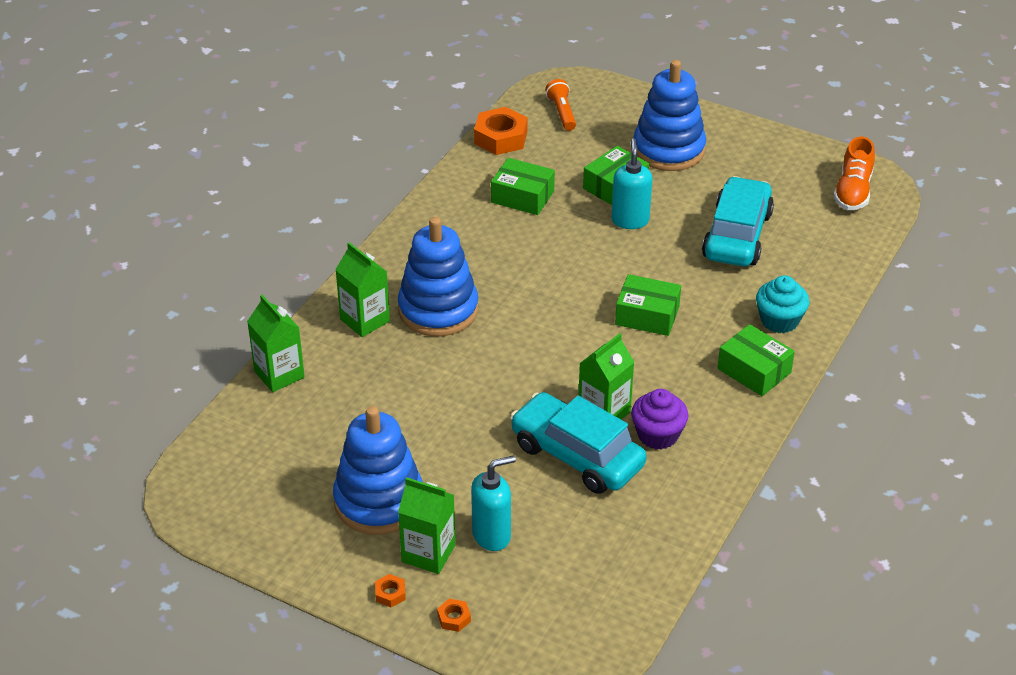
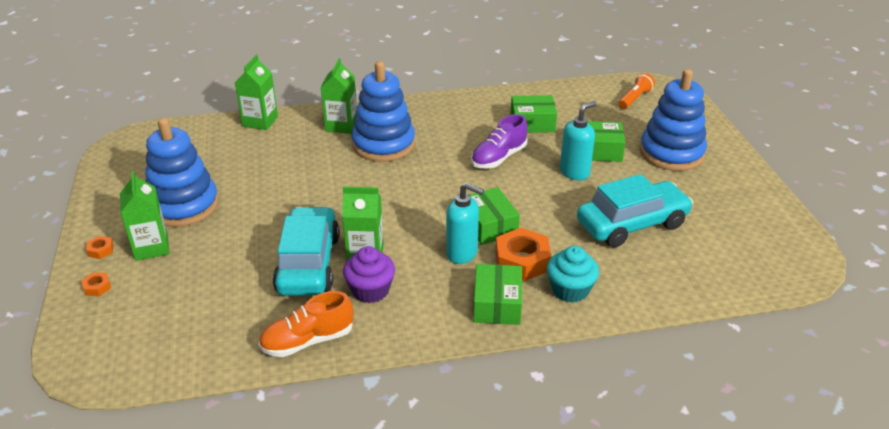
camera: 50 degrees right, 5 degrees down
(492, 535) = (192, 265): turquoise soap dispenser -> turquoise soap dispenser (462, 253)
(501, 138) = (574, 90): orange nut -> orange nut (522, 261)
(522, 197) = (532, 123): green box -> green box turned 75 degrees counterclockwise
(553, 250) = (498, 158): none -> purple shoe
(853, 191) = (773, 255): orange shoe -> orange shoe (307, 341)

